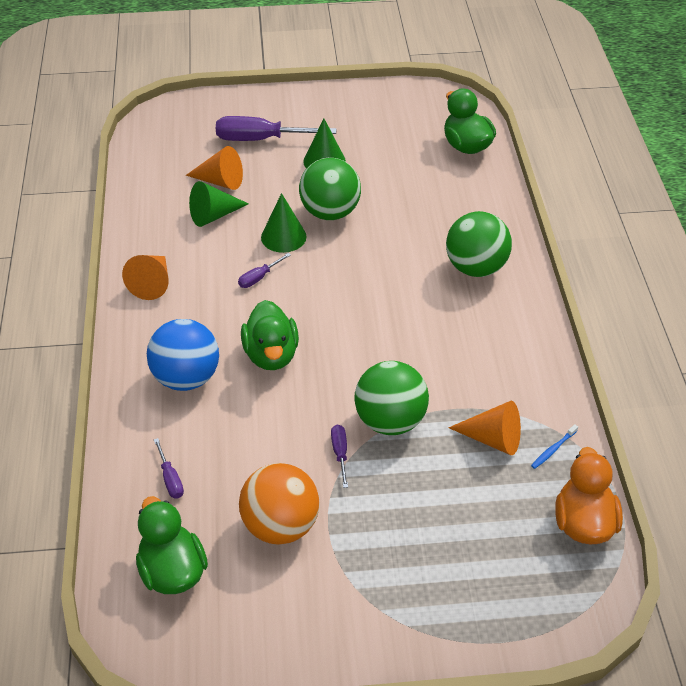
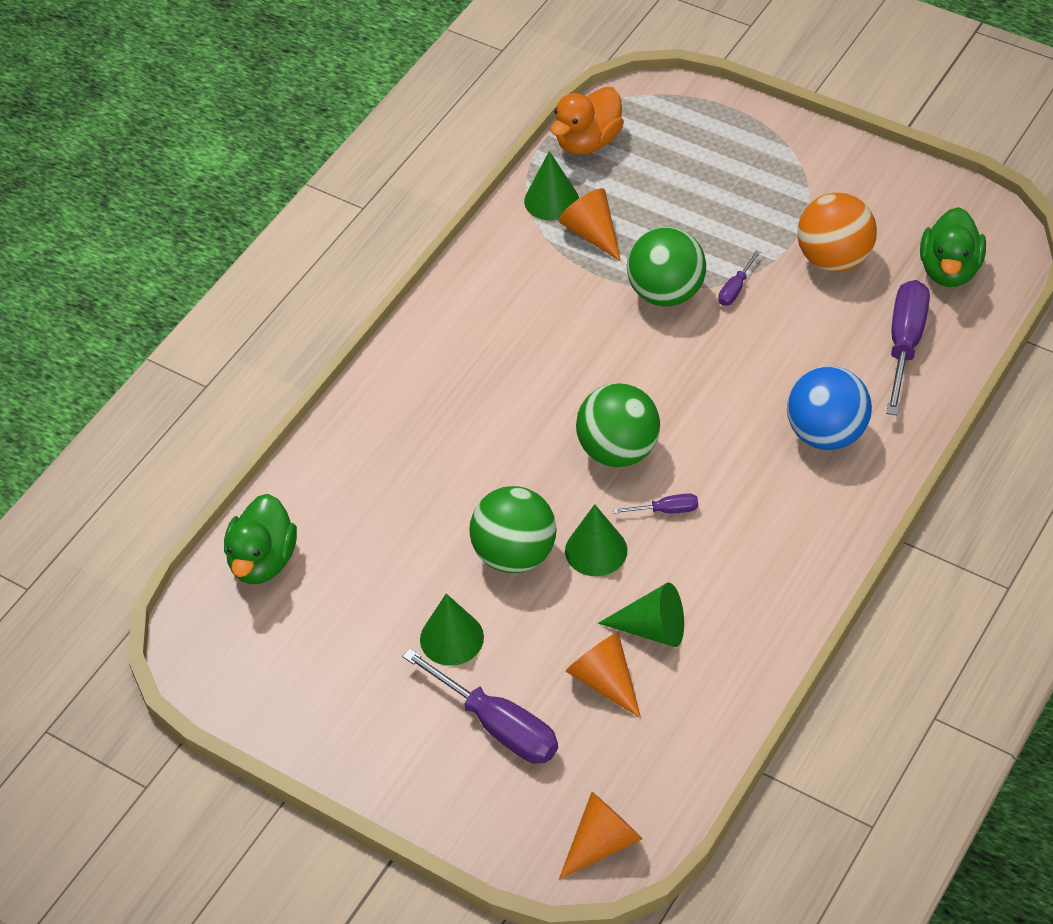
camera: 140 degrees left, 5 degrees up
(152, 283) = (789, 569): orange cone -> orange cone (602, 843)
(170, 479) = (904, 344): purple screwdriver -> purple screwdriver, size x2.09
(271, 355) = (723, 413): green duck -> none
(475, 268) = (431, 396): green ball -> green ball (618, 450)
(553, 450) = (551, 200): blue toothbrush -> green cone

